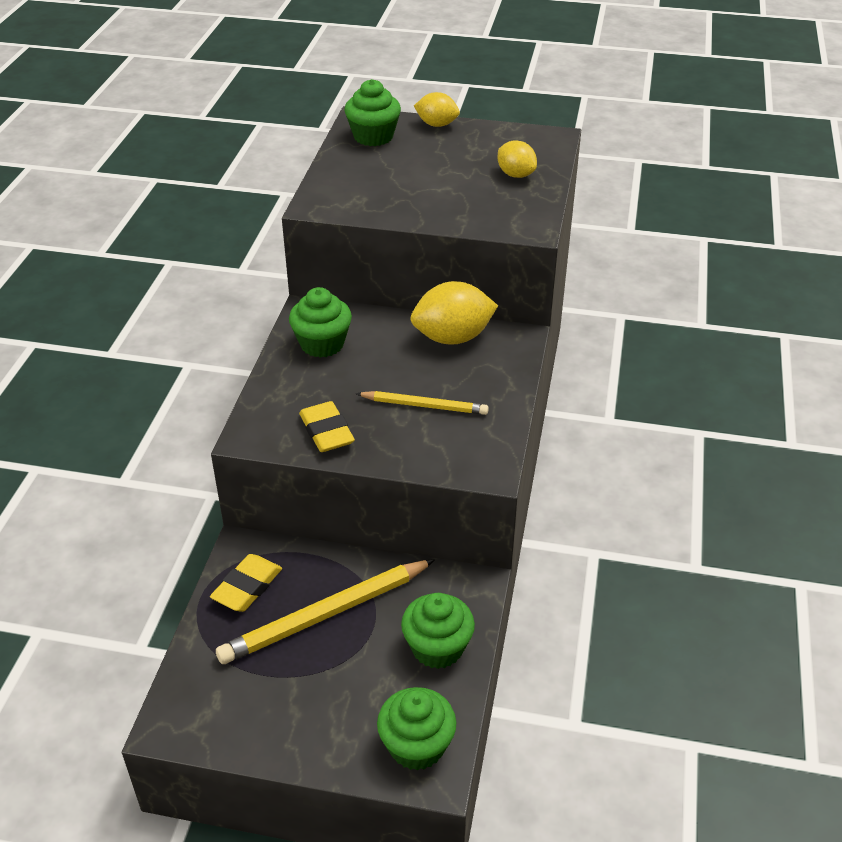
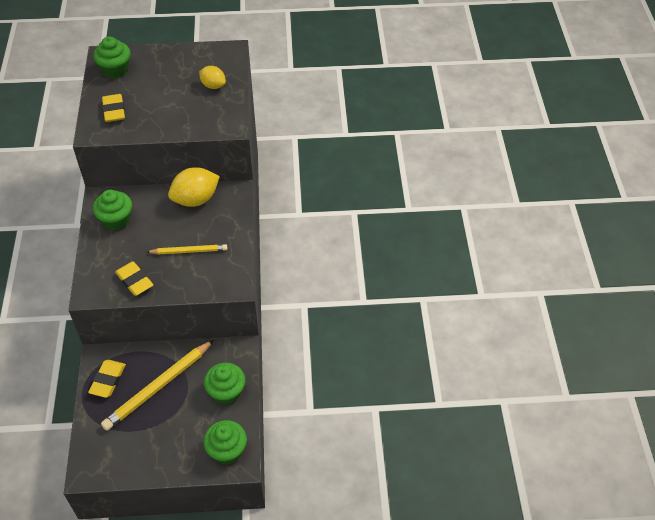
camera: 15 degrees left, 10 degrees up
(356, 183) = (114, 111): none -> yellow eraser
(437, 124) = (154, 52): yellow lemon -> none

